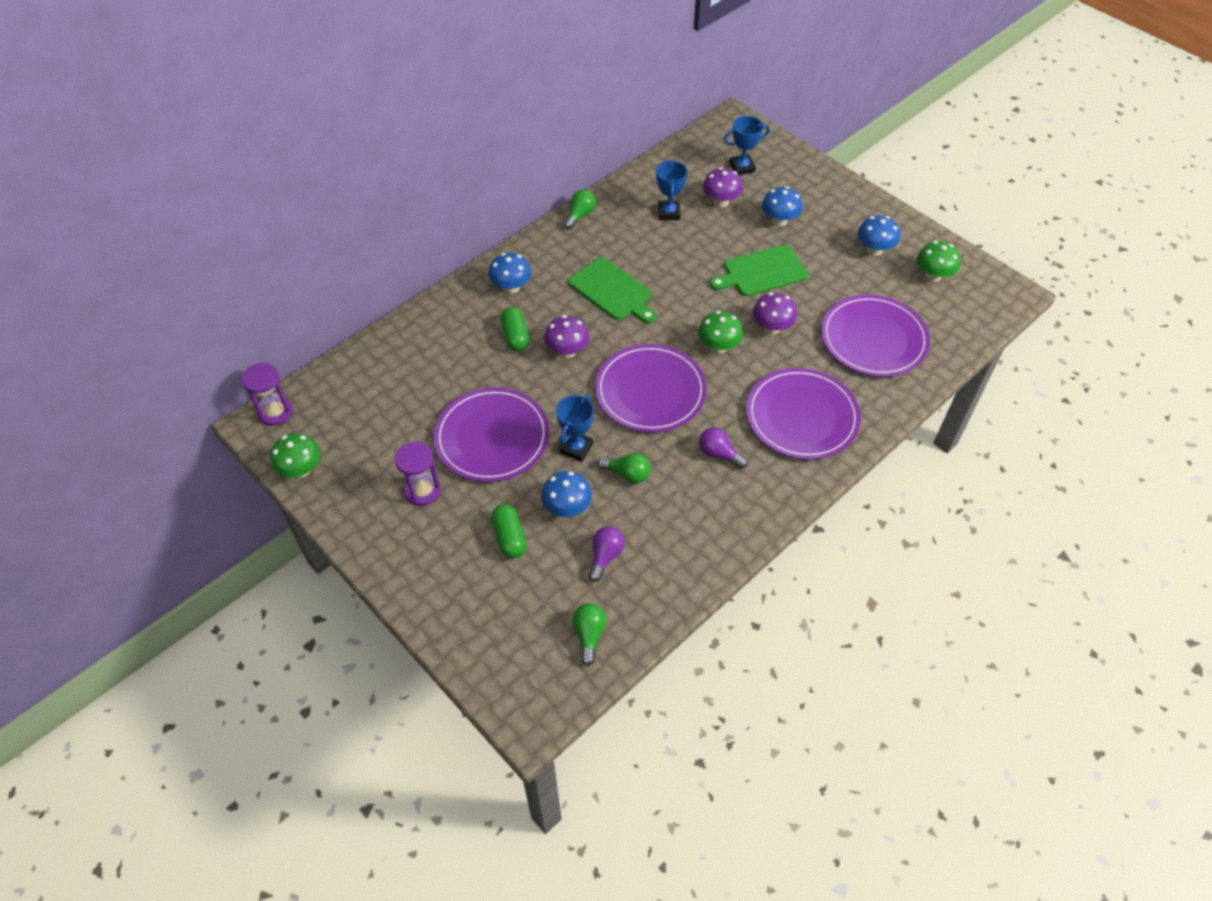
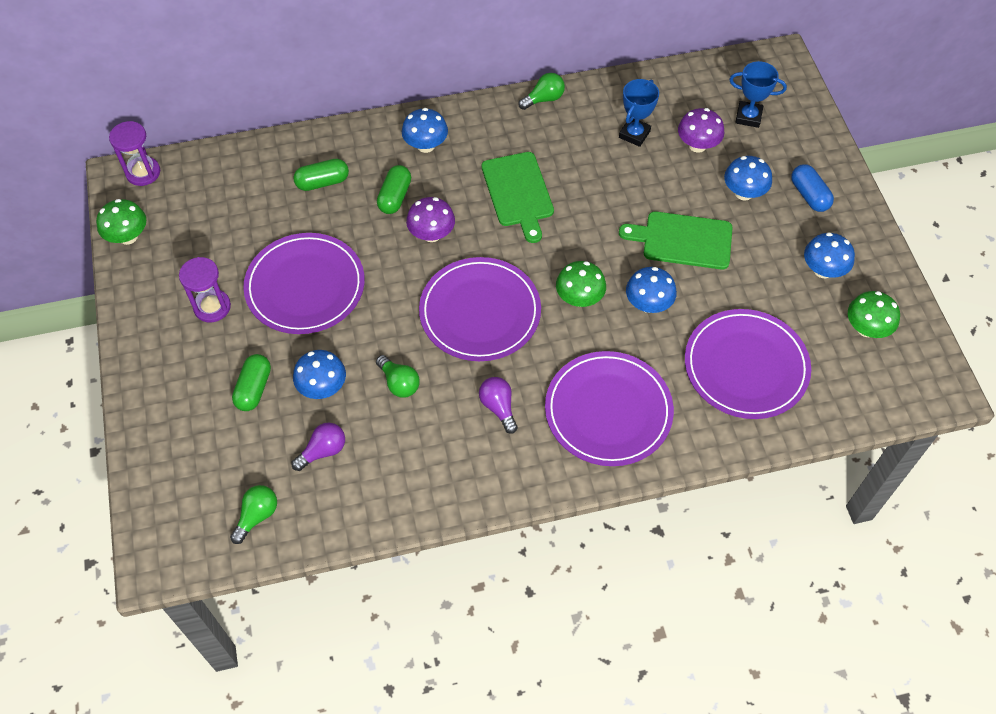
camera: 30 degrees right, 5 degrees up
(445, 351) = (322, 182): none -> green capsule
(576, 448) = (371, 334): blue trophy -> none
(772, 328) = (648, 304): purple mushroom -> blue mushroom
(825, 203) = (809, 195): none -> blue capsule

